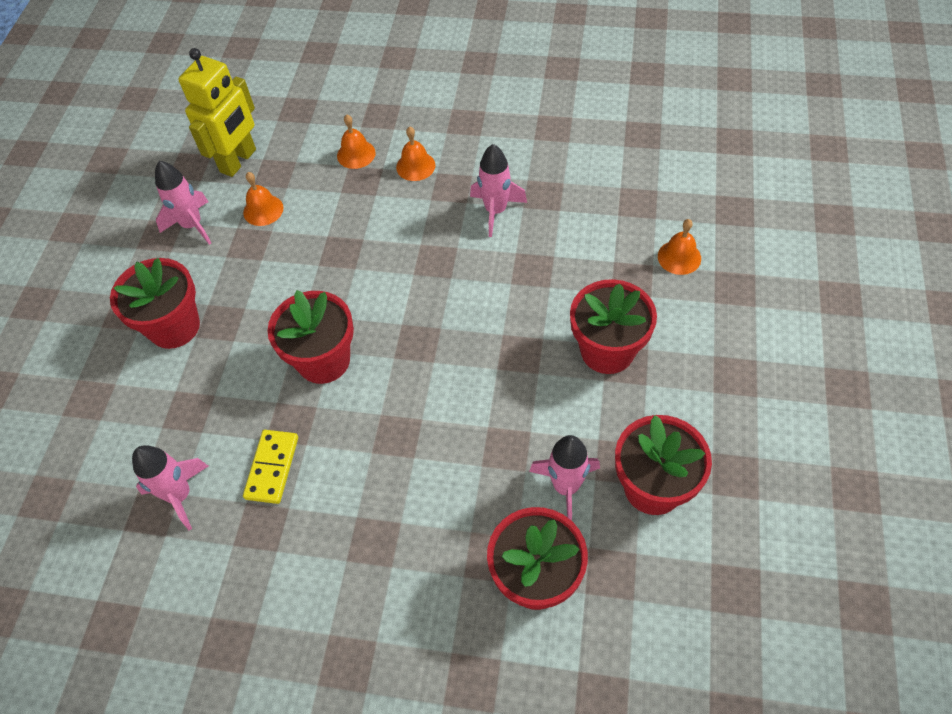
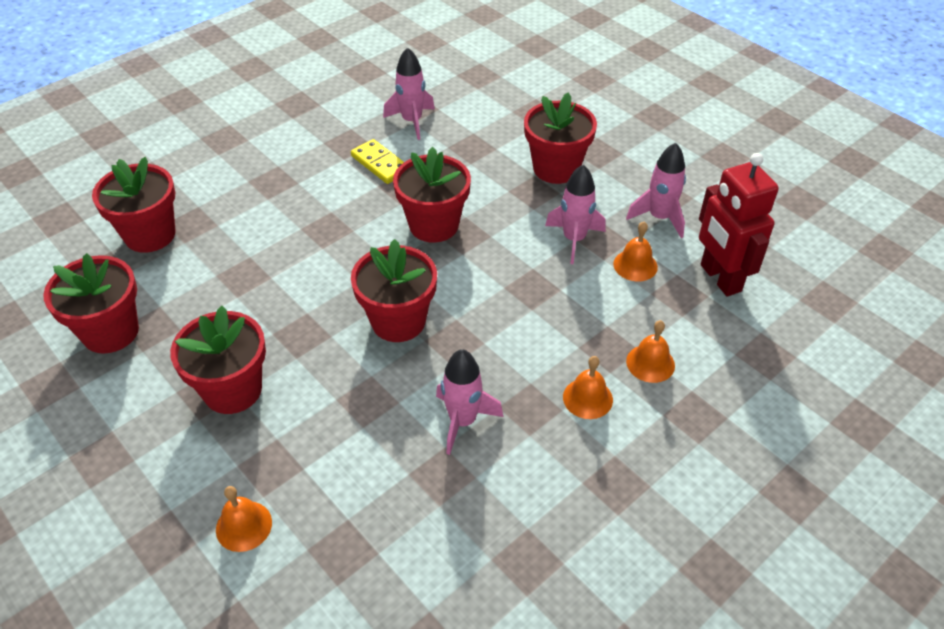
camera: 125 degrees right, 10 degrees down
(239, 161) = (719, 278): yellow robot -> red robot
(449, 305) = (398, 321): none -> red flower pot
(566, 487) = (176, 287): pink rocket -> pink rocket (574, 239)

